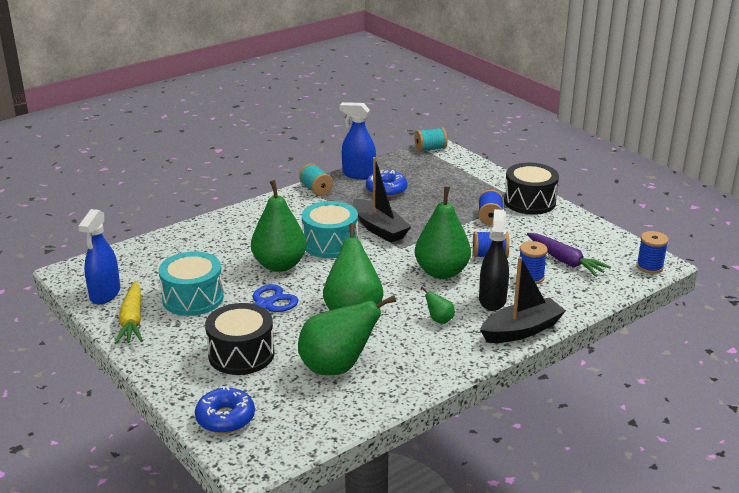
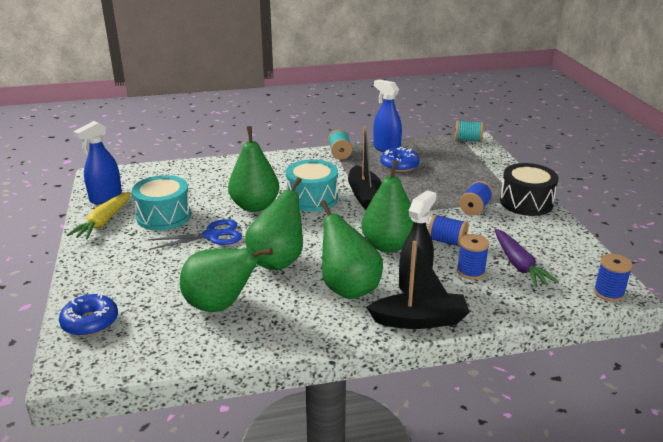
camera: 25 degrees right, 0 degrees up
(241, 354) = (155, 271): black drum -> none
(439, 320) = (348, 288): green pear -> green pear, size x2.37

